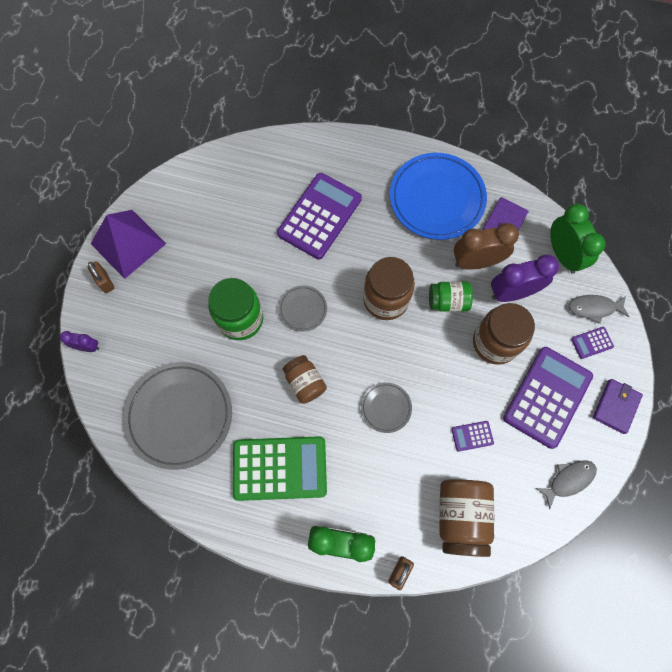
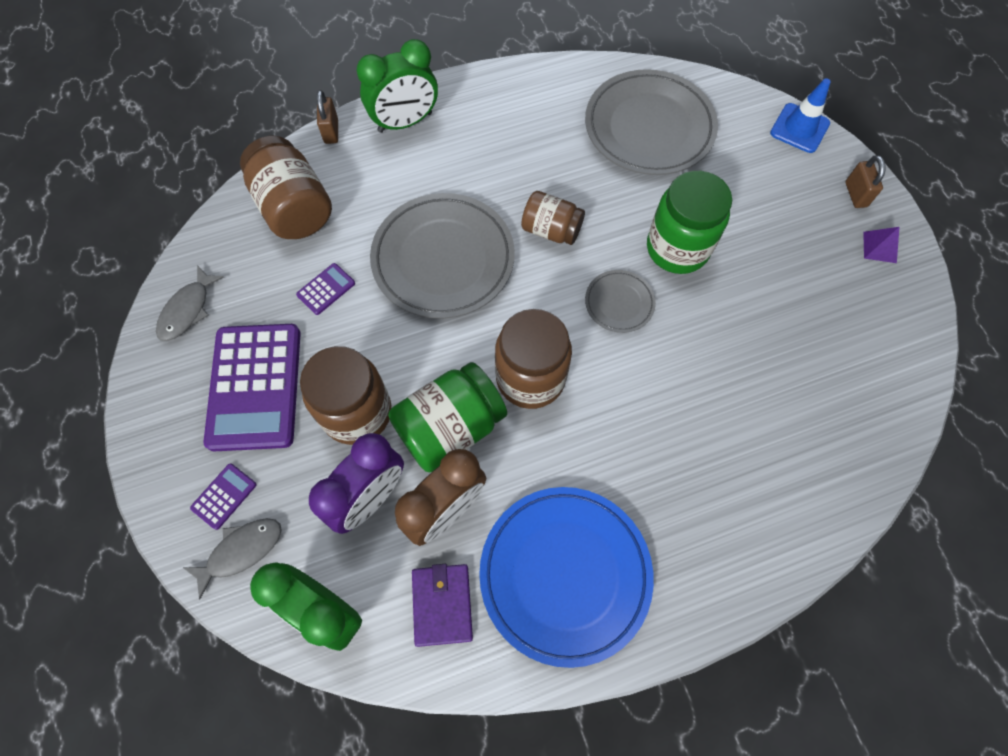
camera: 145 degrees right, 5 degrees down
(88, 347) = (799, 128): purple clock -> blue traffic cone
(105, 281) = (855, 194): brown padlock -> brown padlock turned 60 degrees clockwise
(128, 243) = (880, 247): purple pyramid -> purple pyramid, size x0.41
(280, 468) = (512, 143): green calculator -> none
(319, 216) = (700, 432): purple calculator -> none
(386, 408) = (443, 259): grey plate -> grey plate, size x2.09
(448, 301) = (450, 427): green jar -> green jar, size x1.59
(616, 406) = (158, 429): purple wallet -> none

